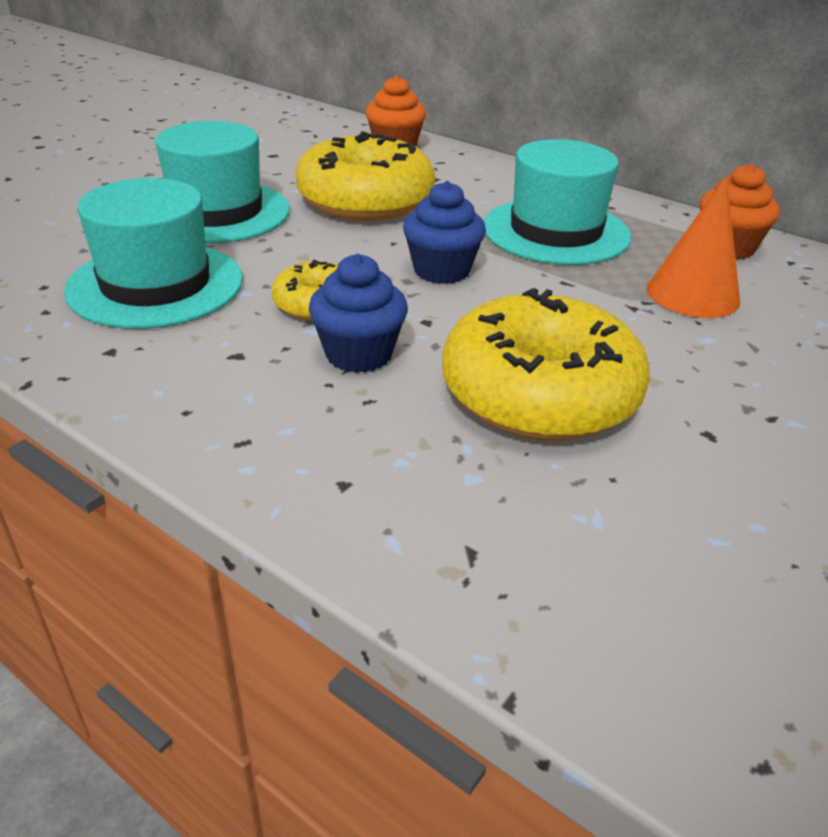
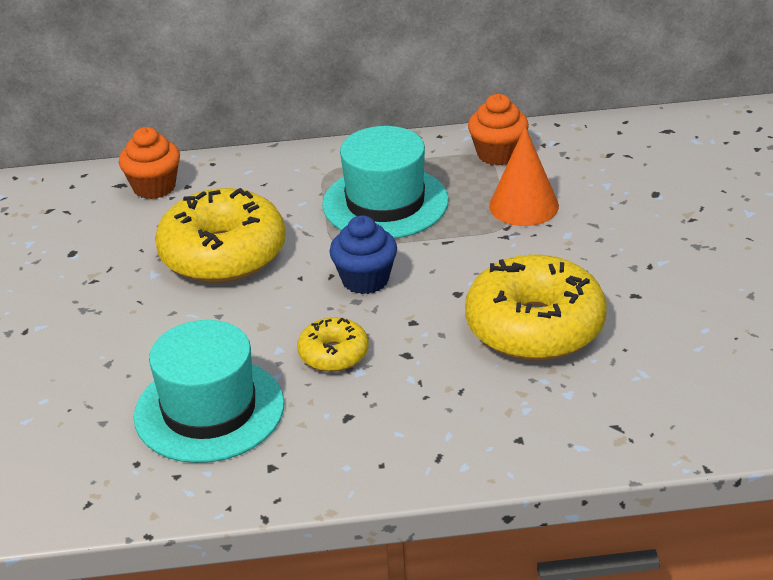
camera: 40 degrees left, 0 degrees up
(216, 212) = (135, 331): turquoise hat -> none
(358, 354) = (412, 368): blue cupcake -> none

